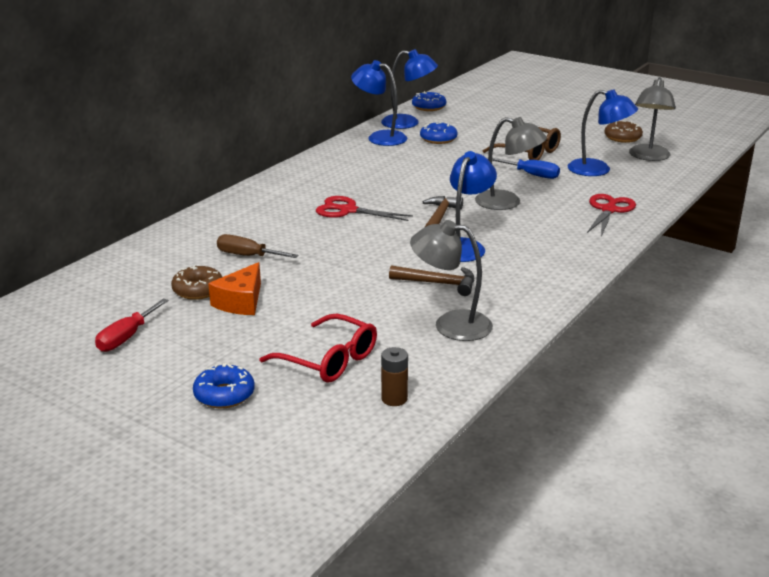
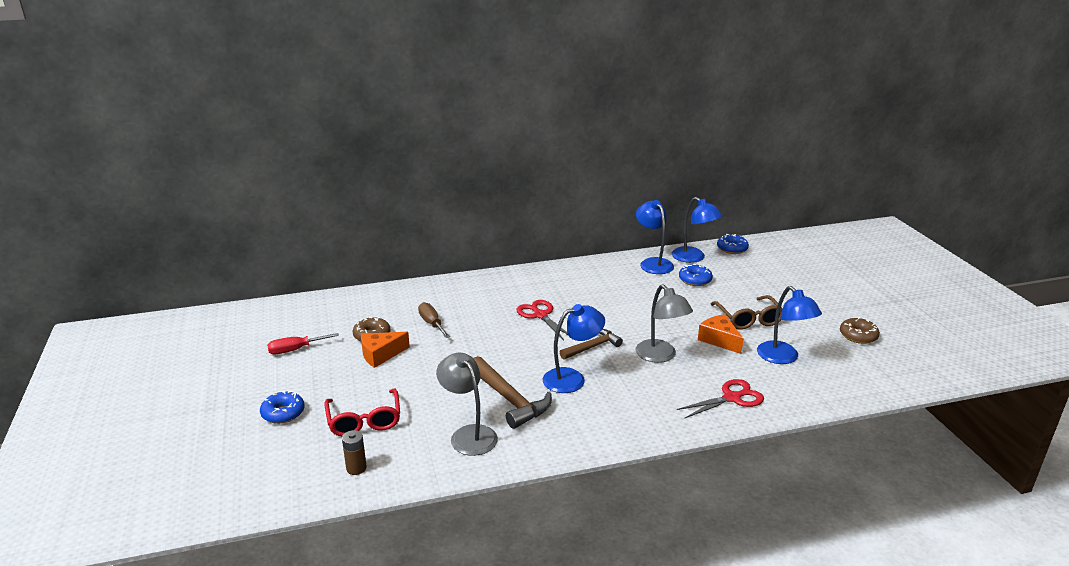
camera: 40 degrees right, 0 degrees up
(438, 283) = (509, 399): brown hammer -> brown hammer, size x1.53
(532, 175) = (719, 340): blue screwdriver -> orange cheese
(648, 157) = (852, 363): grey lamp -> none

